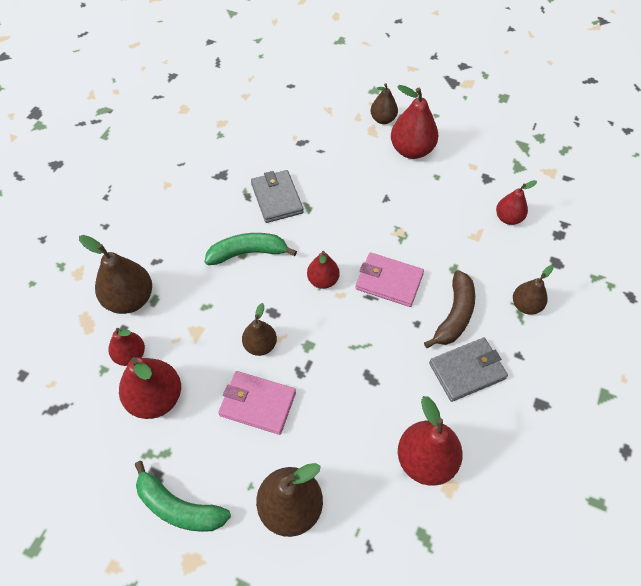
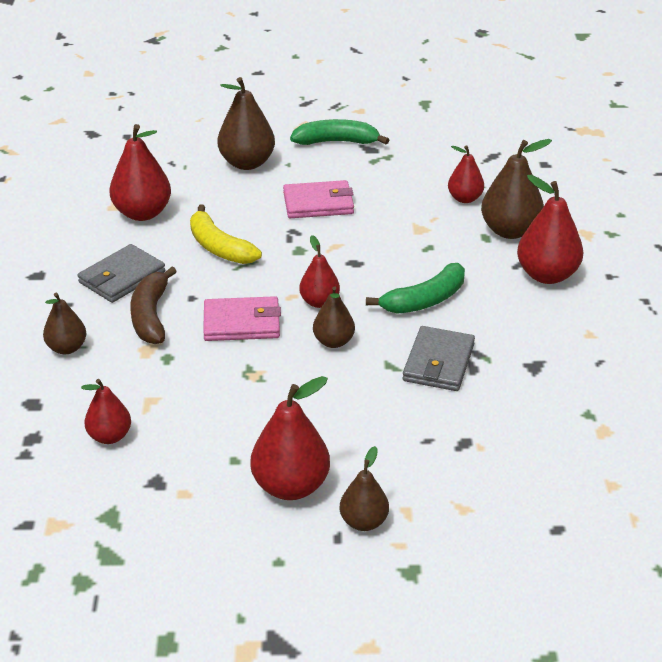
camera: 155 degrees right, 20 degrees down
(156, 398) = (413, 183): red pear -> red pear (547, 275)
(260, 345) = (347, 237): brown pear -> brown pear (333, 342)
(277, 198) = (438, 362): grey wallet -> grey wallet turned 60 degrees clockwise
(372, 377) = (219, 247): none -> yellow banana

